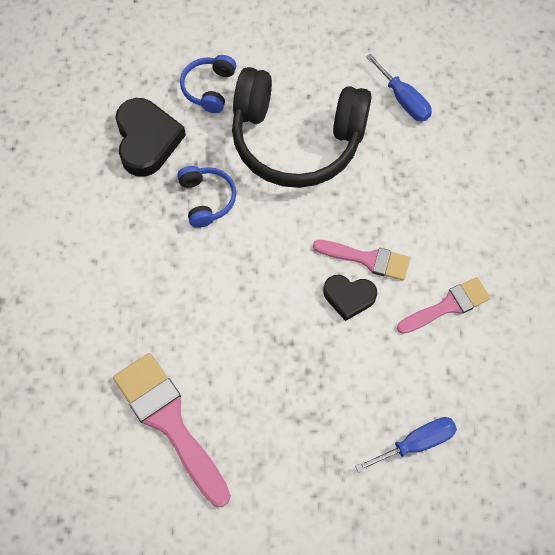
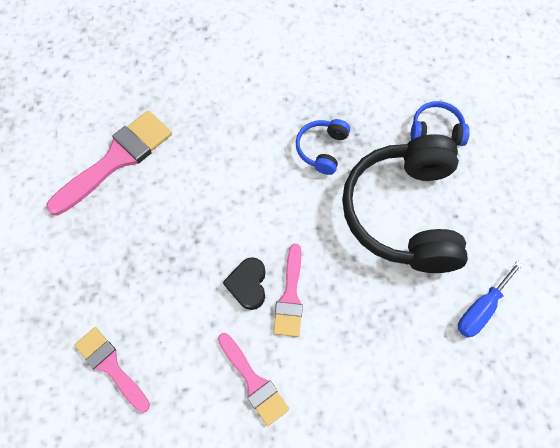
camera: 80 degrees right, 0 degrees up
(147, 140) = (368, 93): black heart -> none
(206, 199) = (322, 149): blue headphones -> blue headphones turned 135 degrees clockwise
(416, 443) = (110, 366): blue screwdriver -> pink brush

